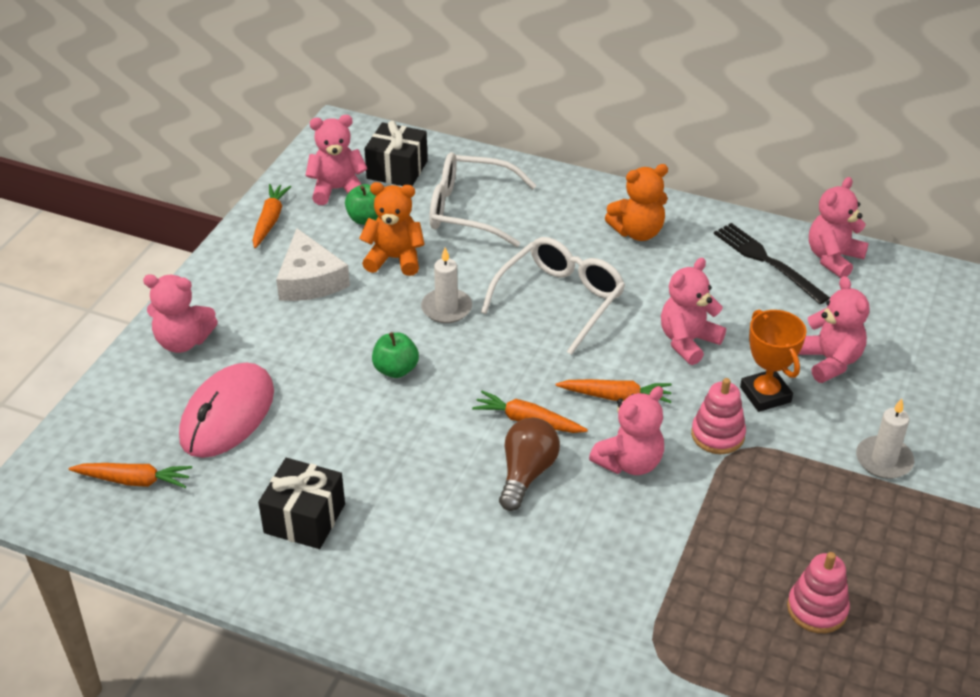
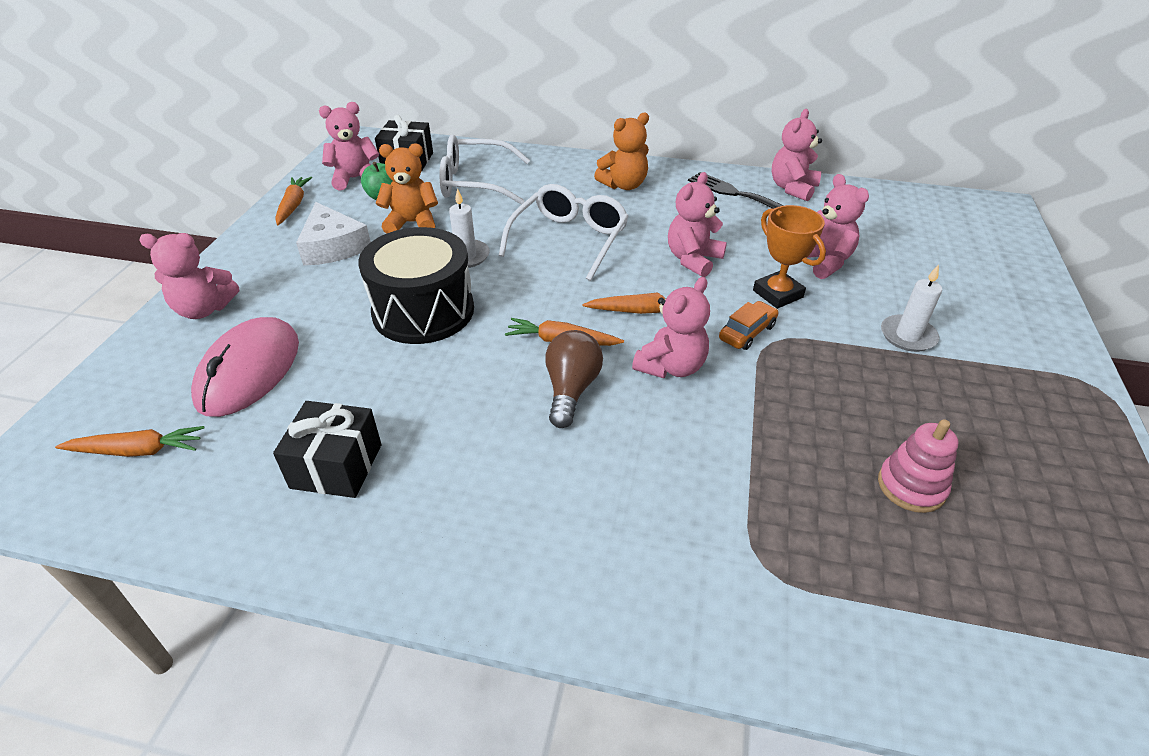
camera: 10 degrees left, 0 degrees up
(396, 369) = (423, 311): green apple -> black drum
(717, 435) = (747, 332): pink stacking toy -> orange car

